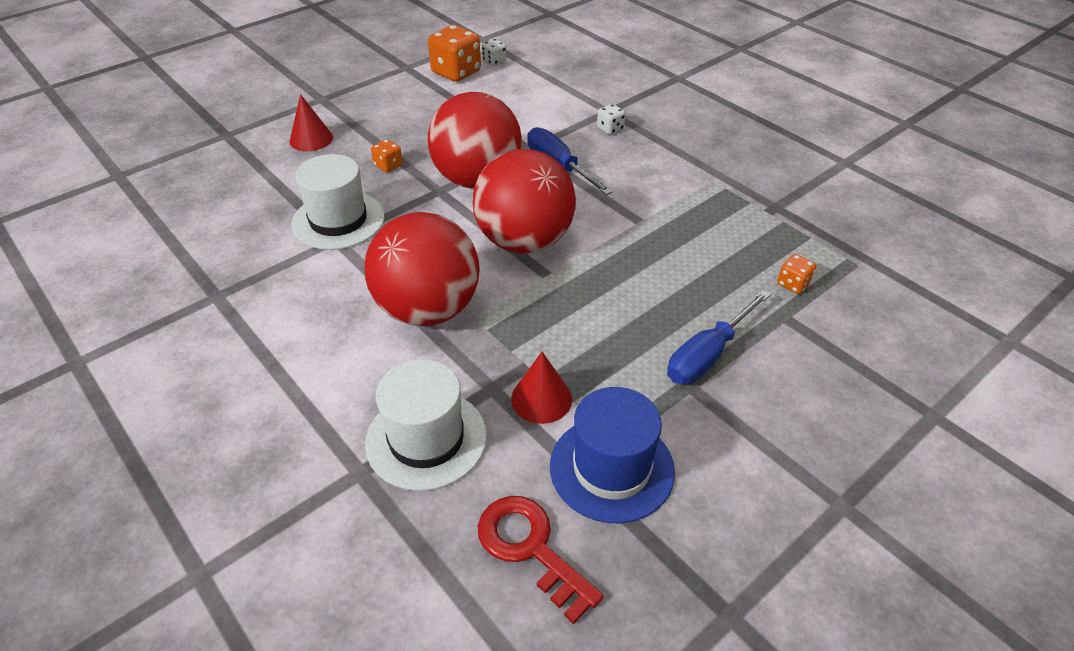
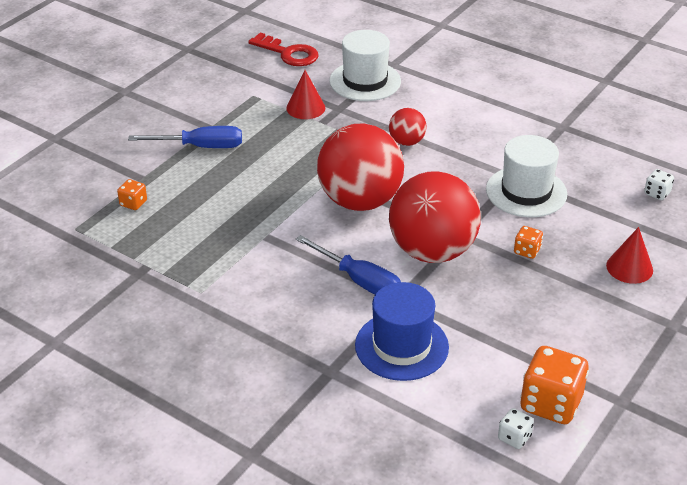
camera: 165 degrees right, 5 degrees down
(428, 309) = (406, 142): red ball -> red ball, size x0.47
(610, 129) = (320, 341): white dice -> white dice (657, 193)
(611, 468) = (254, 86): blue hat -> blue hat (401, 346)
(708, 355) = (201, 147): blue screwdriver -> blue screwdriver turned 60 degrees clockwise

